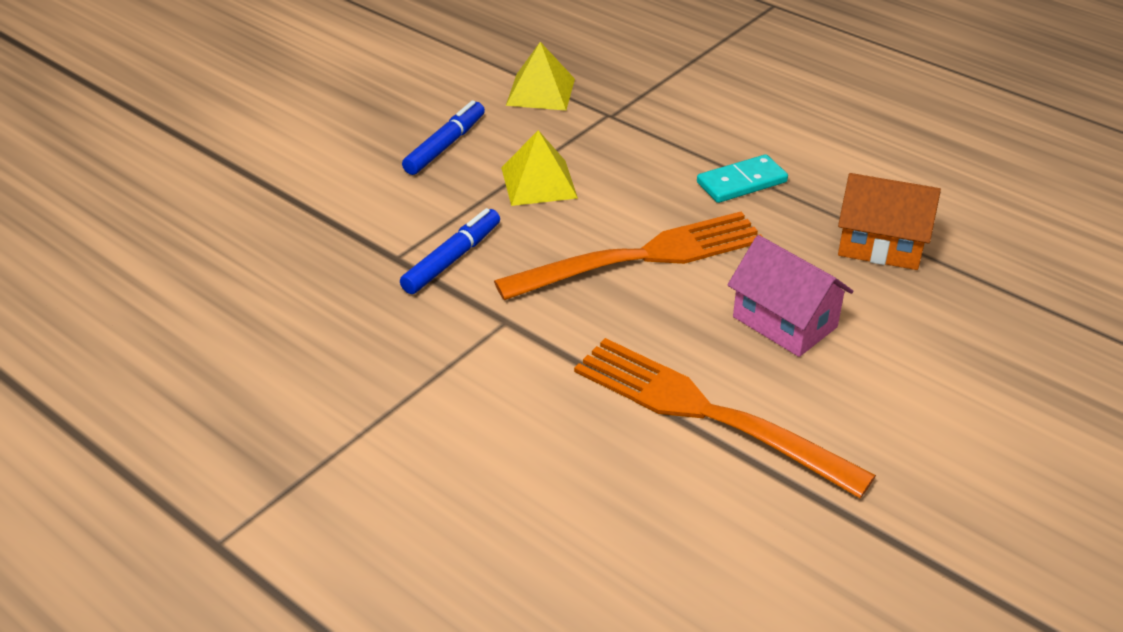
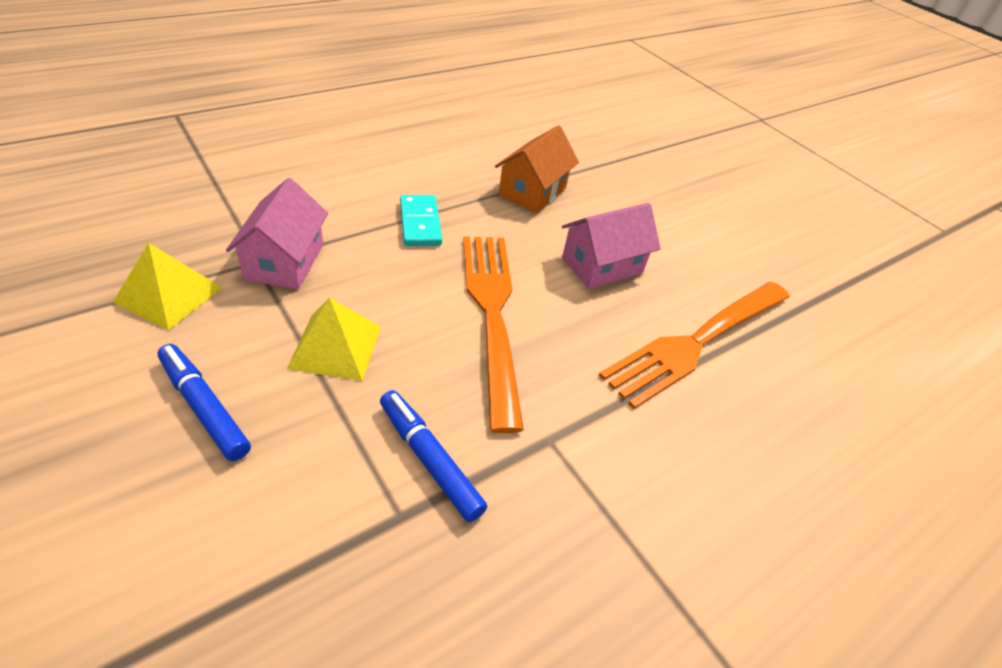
camera: 80 degrees left, 5 degrees up
(620, 127) = (285, 261): none -> pink house

